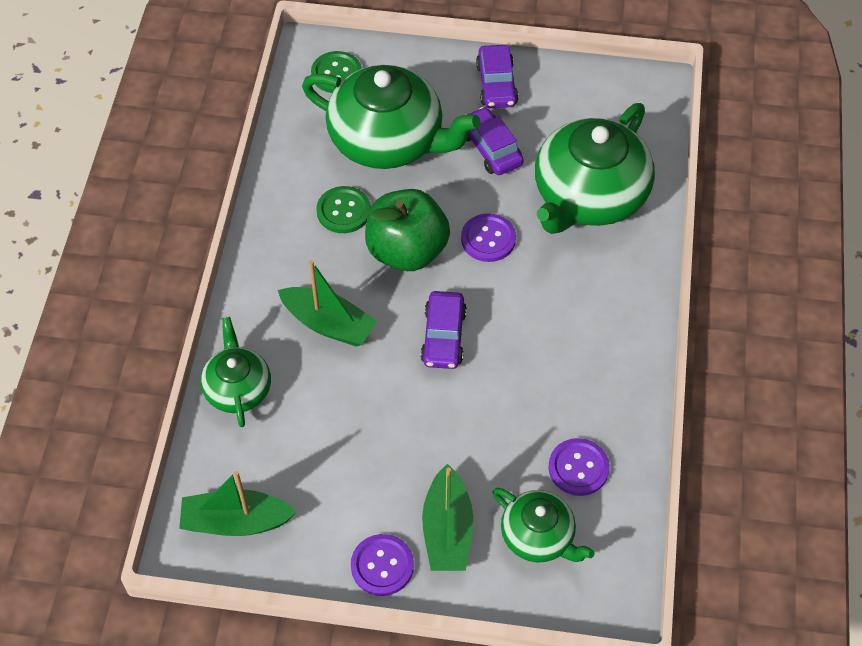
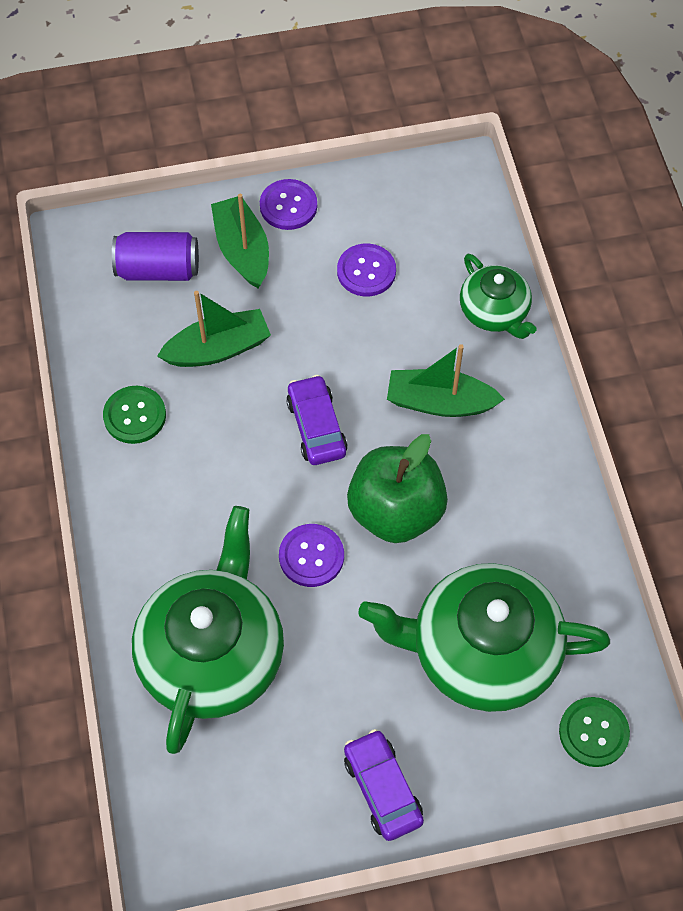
camera: 160 degrees right, 5 degrees up
(236, 521) = (432, 201): green boat -> green boat (218, 349)
(343, 211) = (488, 537): green button -> green button (135, 416)
(491, 149) = (353, 683): purple car -> none
(538, 536) = (158, 270): green teapot -> purple can
(578, 468) = (138, 340): purple button -> purple button (366, 271)

